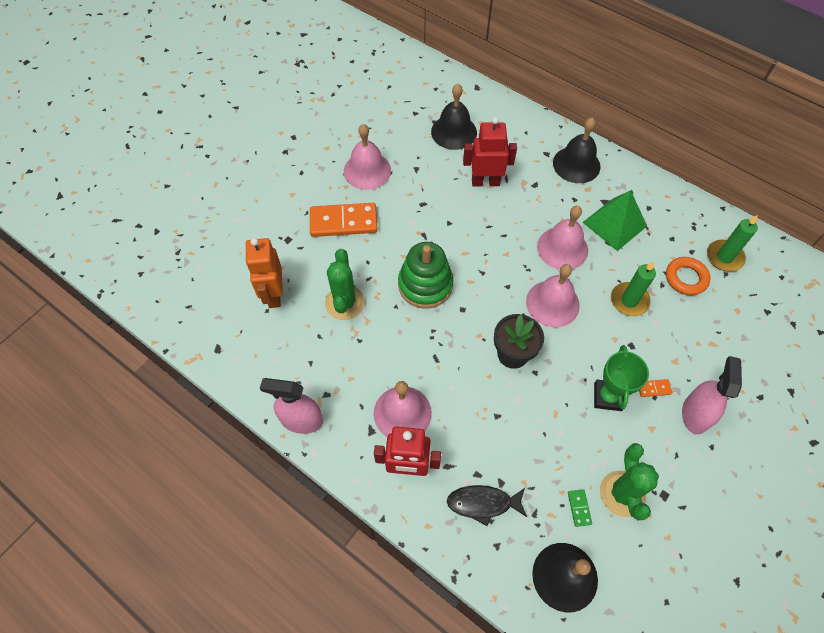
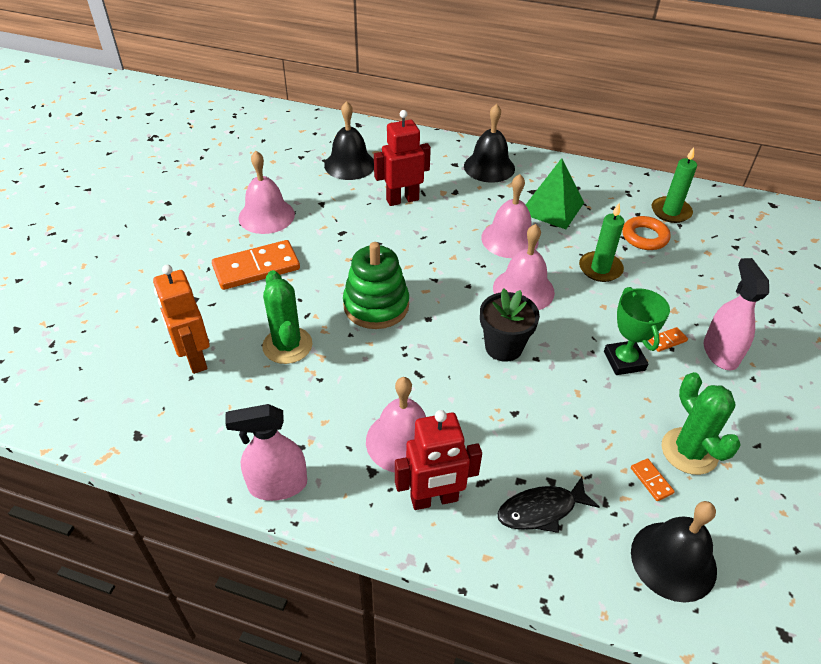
camera: 20 degrees left, 15 degrees down
(579, 508) = (651, 481): green domino -> orange domino

